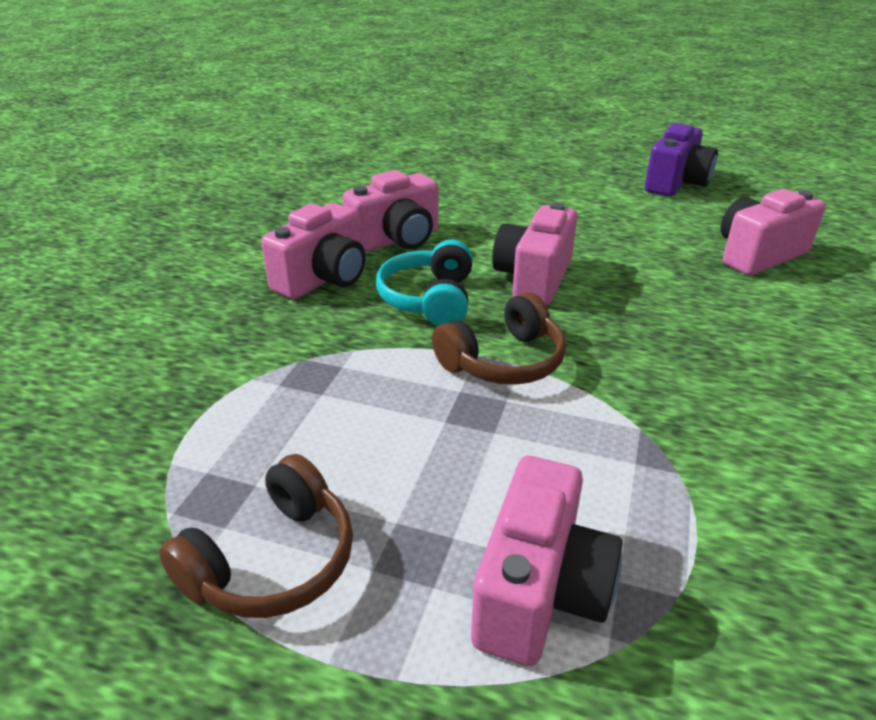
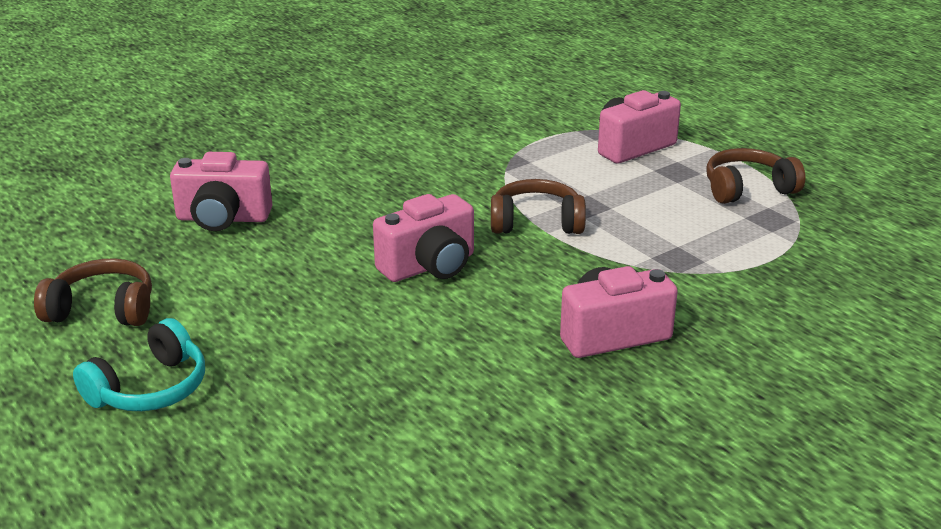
camera: 145 degrees left, 5 degrees down
(397, 240) = (498, 353): pink camera -> none
(429, 299) = (537, 281): turquoise headphones -> turquoise headphones (150, 389)
(676, 183) = (103, 309): purple camera -> brown headphones

